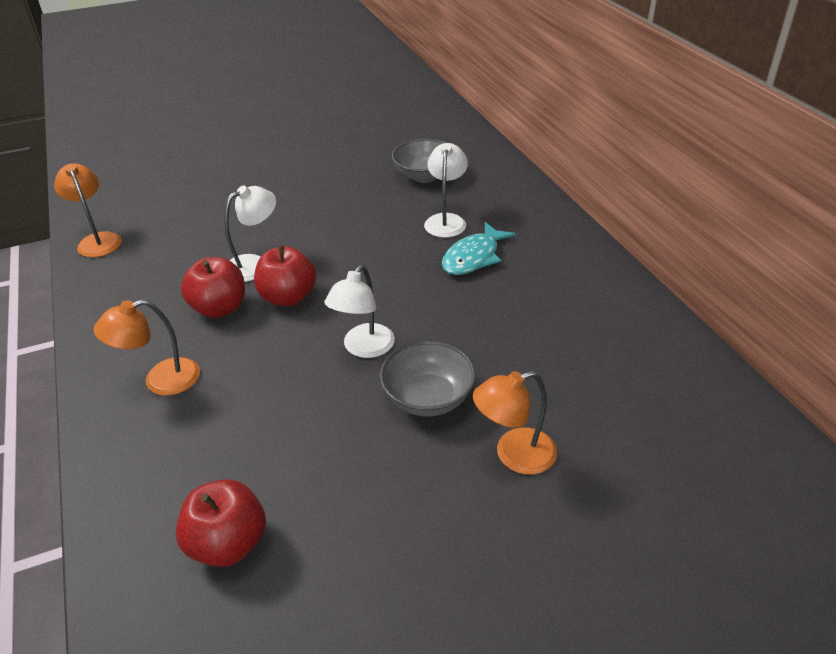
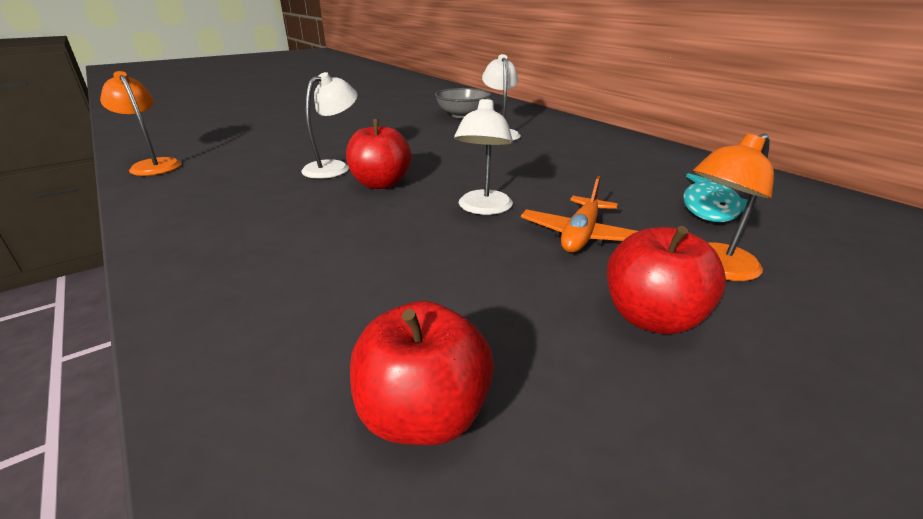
camera: 15 degrees left, 10 degrees down
(160, 381) = (255, 255): orange lamp -> none
(219, 308) = (308, 196): red apple -> red apple (652, 318)
(428, 398) = (580, 235): grey bowl -> orange plane
(473, 257) = (541, 149): turquoise fish -> turquoise fish (710, 206)

